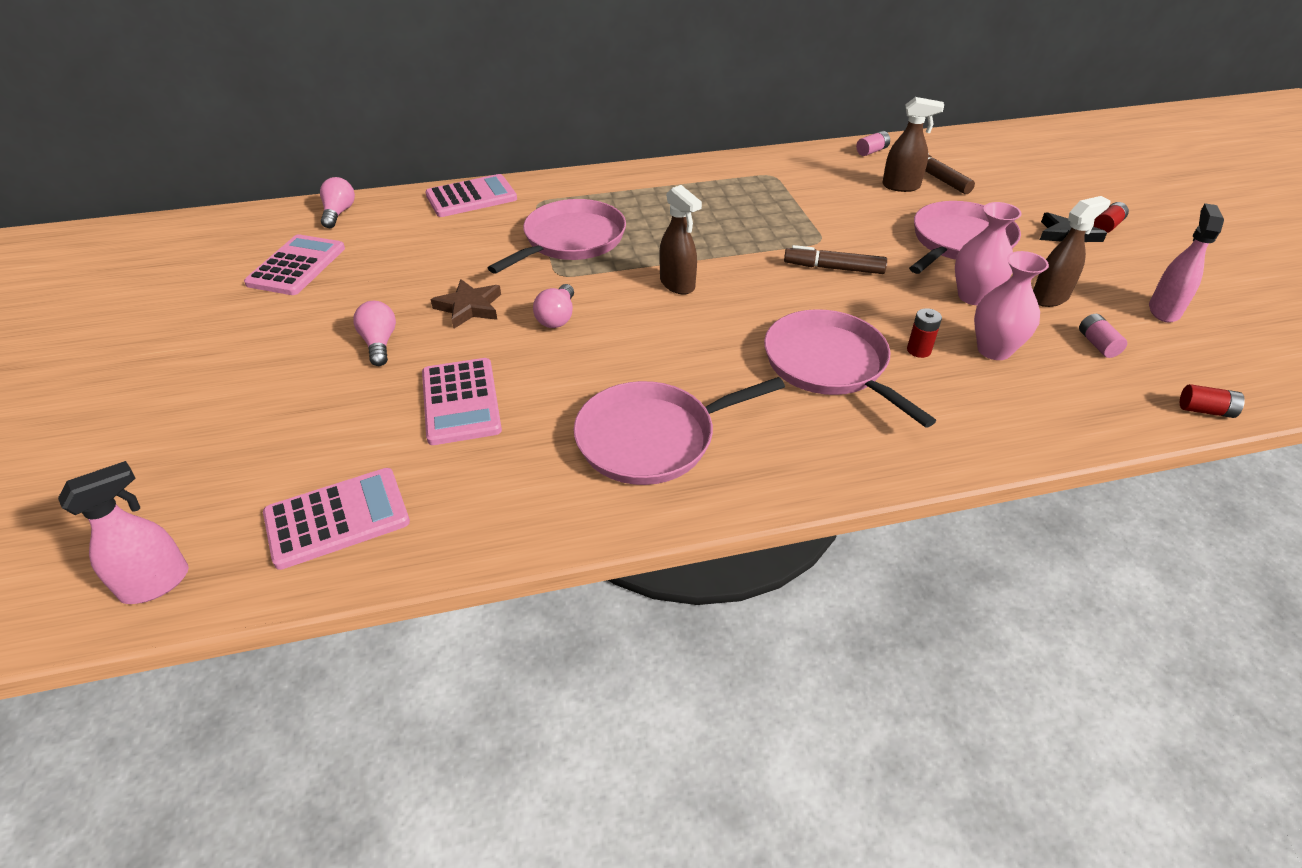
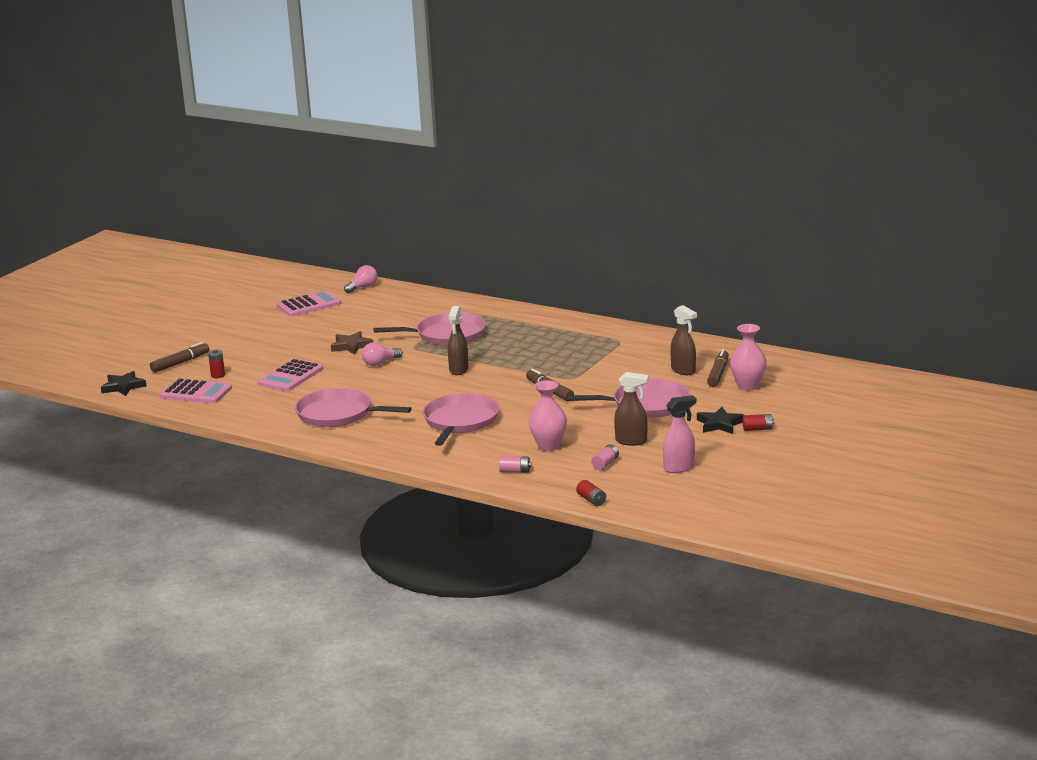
camera: 45 degrees right, 20 degrees down
(156, 583) = (123, 387): pink spray bottle -> black star
(214, 465) = (180, 363): none -> brown marker
(379, 343) = (294, 346): pink light bulb -> none
(471, 197) = (437, 300): pink calculator -> none
(871, 151) = (714, 348): pink battery -> pink battery (515, 471)
(918, 350) = (513, 433): red battery -> red battery (218, 375)
(973, 296) = (592, 426): pink vase -> pink vase (748, 386)

